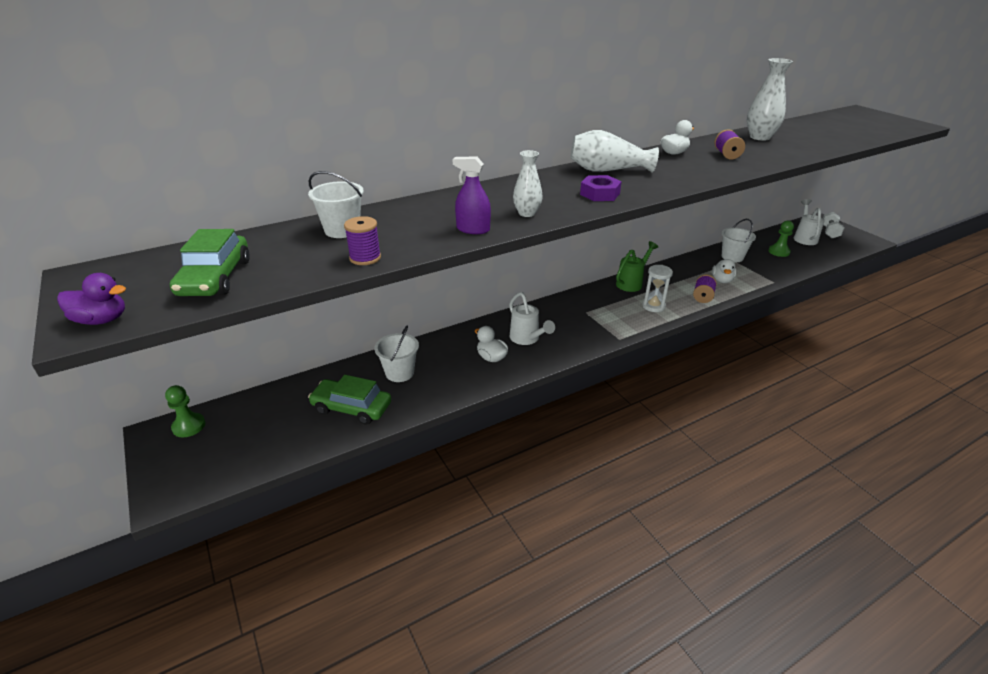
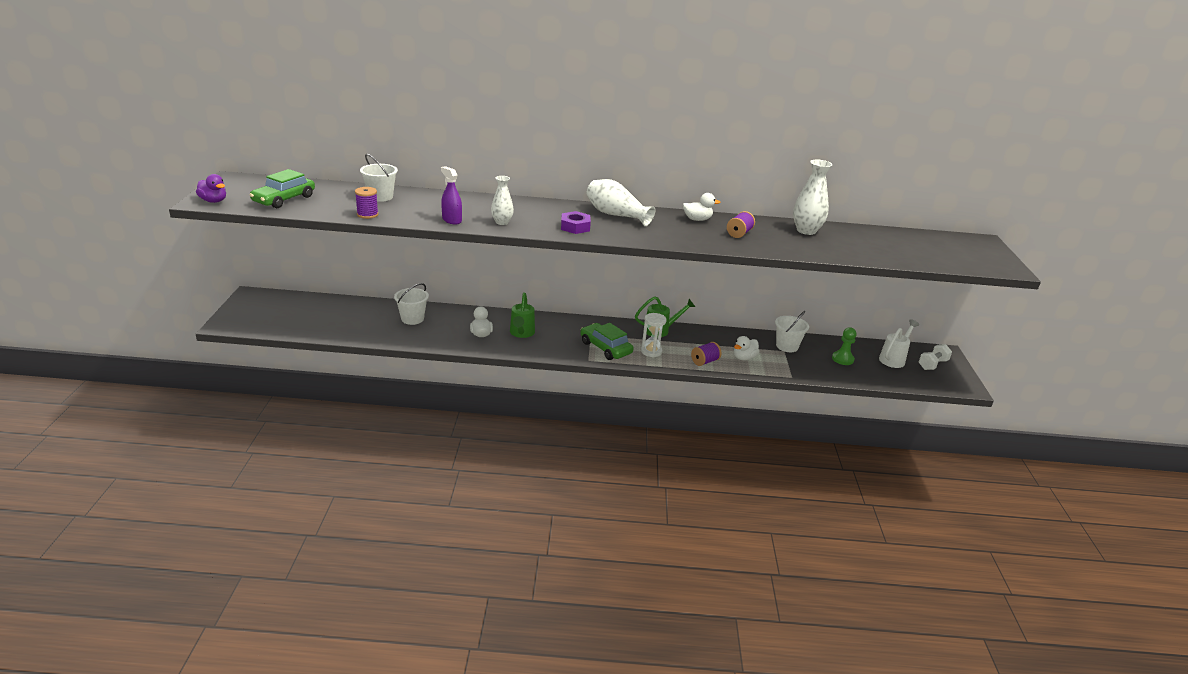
camera: 30 degrees right, 5 degrees down
(189, 426) = (269, 298): green pawn -> none
(352, 407) = (361, 325): green car -> green car (605, 348)
(527, 339) = (521, 334): white watering can -> green watering can

